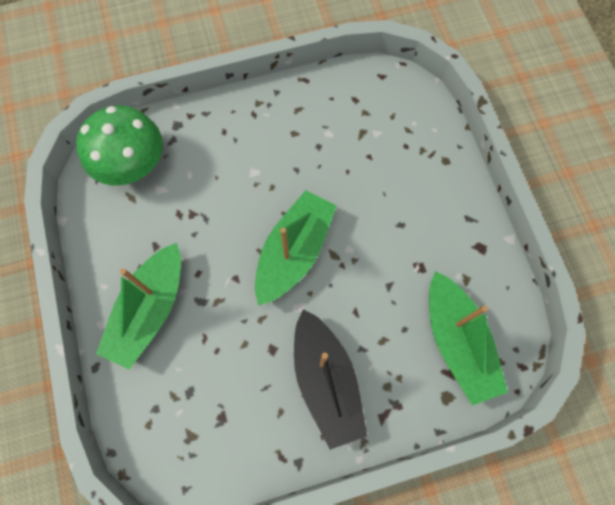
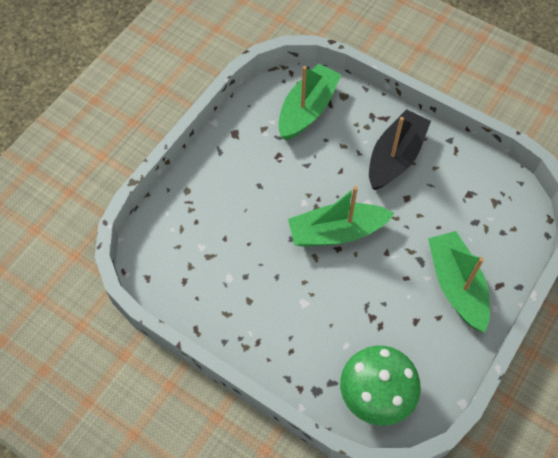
camera: 130 degrees left, 10 degrees down
(150, 310) = (456, 286): green boat -> green boat turned 90 degrees counterclockwise

